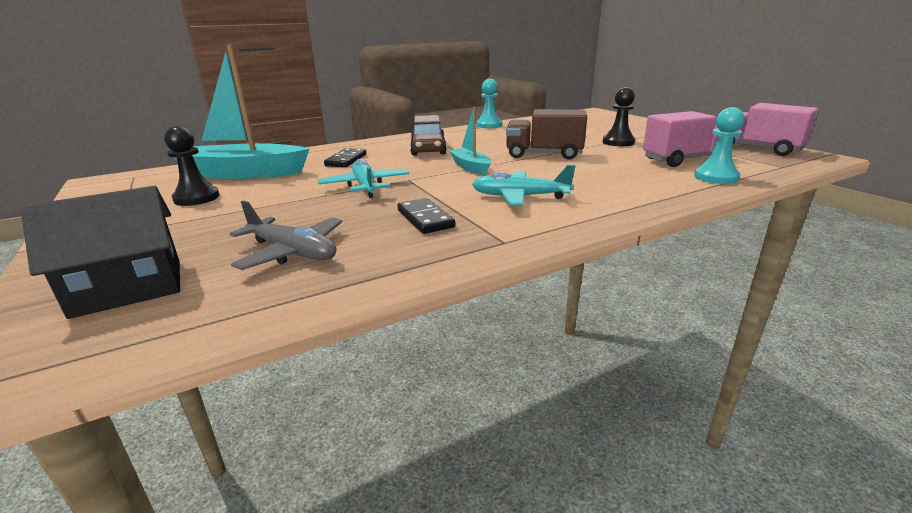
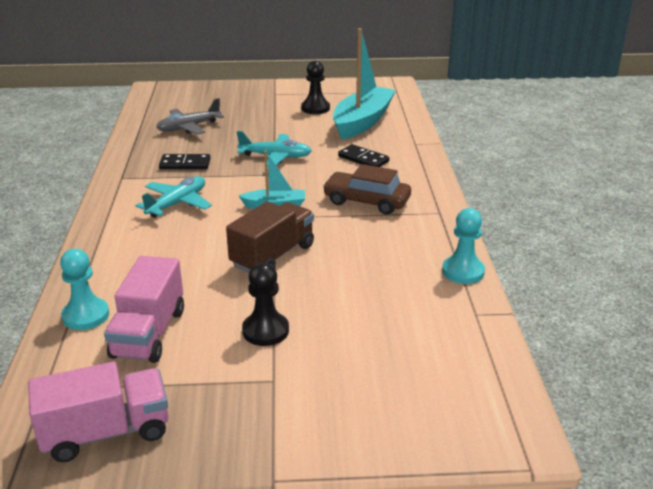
camera: 115 degrees right, 5 degrees up
(129, 287) = (197, 99): black house -> none

